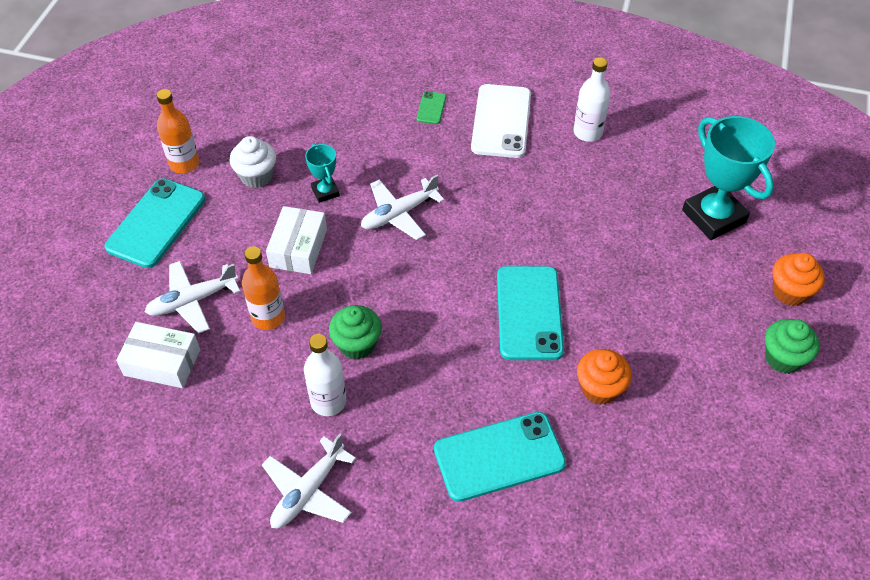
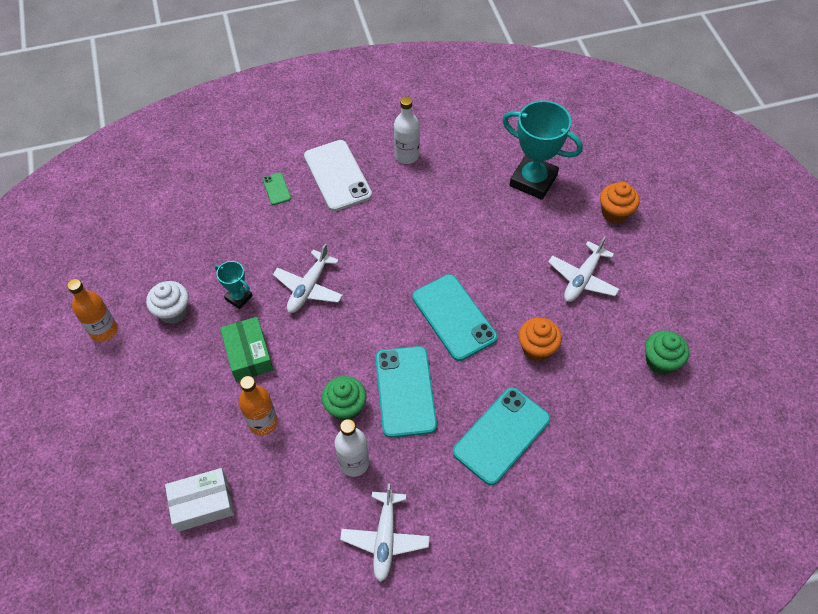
camera: 30 degrees left, 5 degrees up
(156, 223) = (115, 392): turquoise phone -> turquoise phone (405, 391)
(192, 301) = (192, 441): white plane -> white plane (582, 279)
(298, 248) = (248, 354): white box -> green box
(783, 358) = (639, 263): green cupcake -> green cupcake (660, 361)

